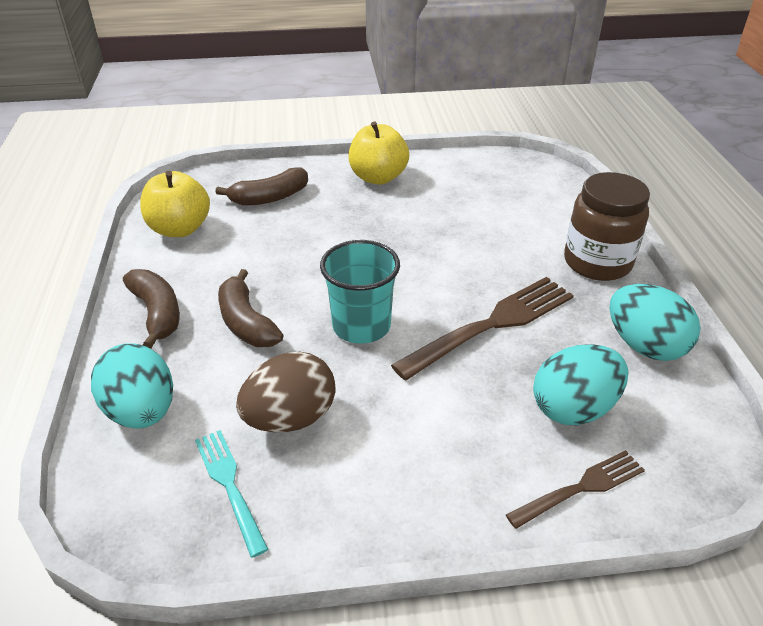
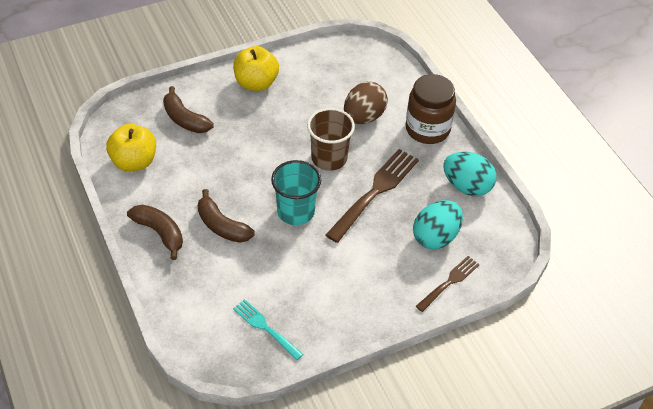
camera: 20 degrees left, 10 degrees up
(142, 411) = (191, 299): turquoise egg -> none
(270, 198) = (185, 119): brown banana -> brown banana turned 90 degrees clockwise
(290, 418) = (280, 282): brown egg -> brown egg (364, 117)
(439, 271) = (329, 158): none -> brown cup

